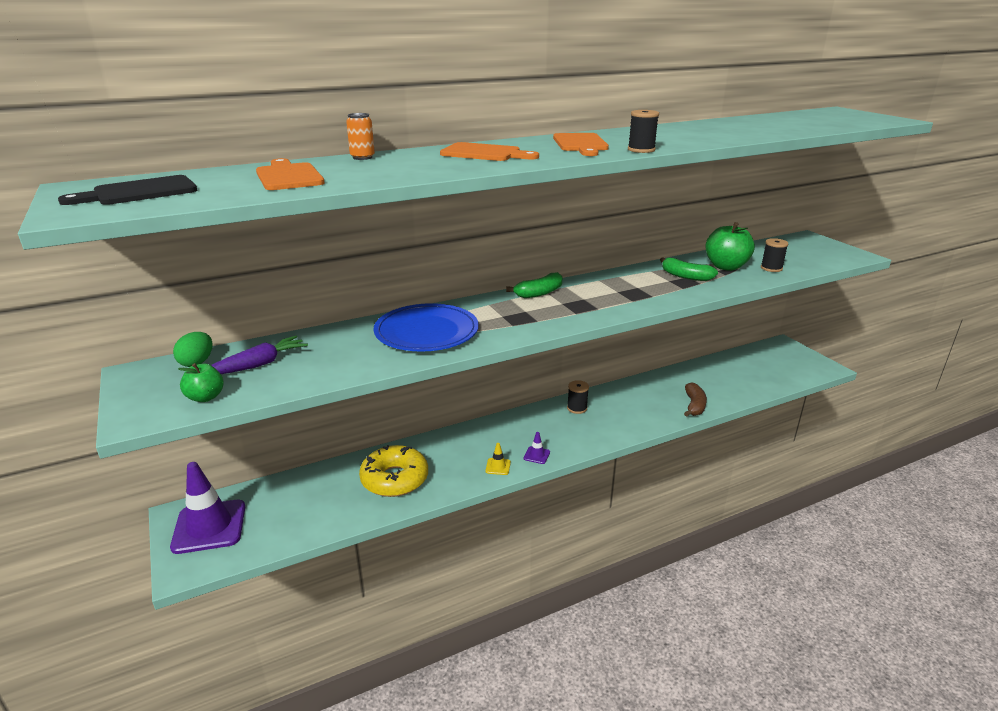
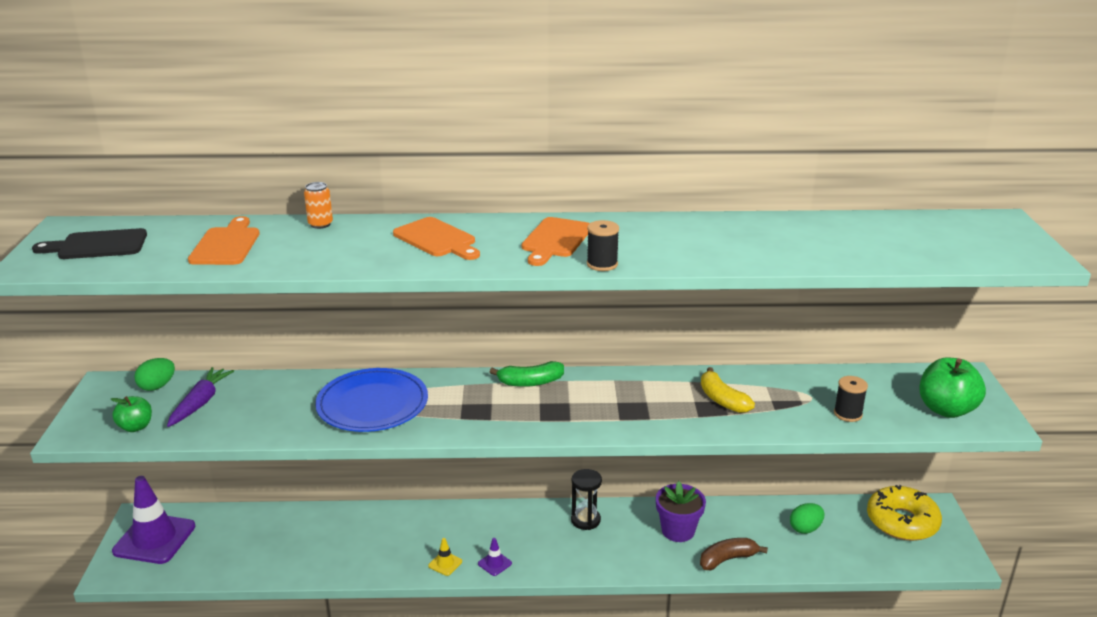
camera: 25 degrees right, 0 degrees up
(258, 365) = (200, 403): purple carrot -> purple carrot turned 60 degrees counterclockwise
(394, 479) = (338, 544): yellow donut -> yellow donut (902, 522)
(577, 408) = (585, 520): black spool -> black hourglass
(646, 397) = (678, 531): none -> purple flower pot
(685, 276) = (722, 400): green banana -> yellow banana
(694, 405) = (727, 559): brown banana -> brown banana turned 150 degrees counterclockwise
(723, 374) = (805, 528): none -> green egg
(726, 267) = (790, 397): green apple -> green apple (946, 409)

